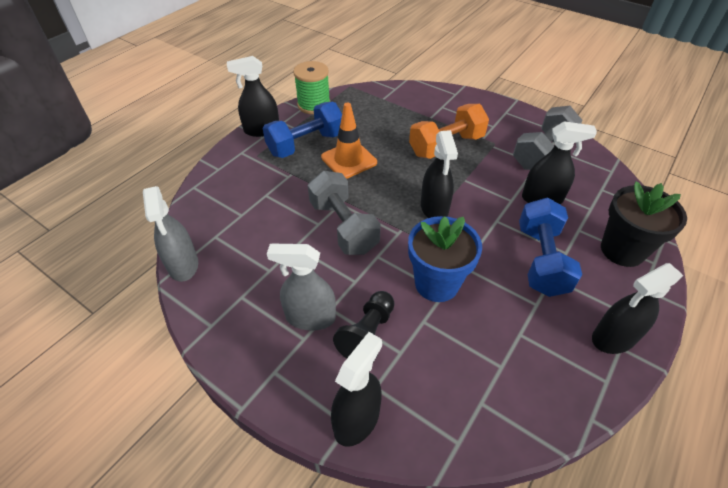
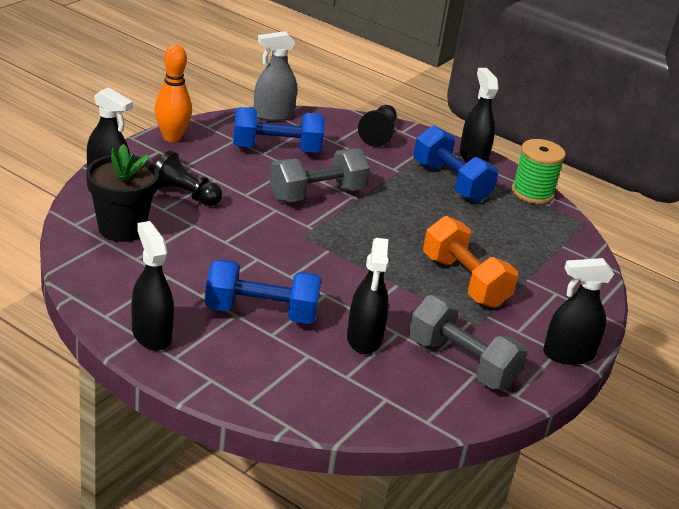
camera: 85 degrees right, 15 degrees down
(225, 184) = (378, 134): none -> black pawn
(239, 361) = (172, 137): none -> orange bowling pin
(260, 259) = (276, 149): none -> blue dumbbell
(310, 317) = (208, 169): grey spray bottle -> none
(349, 160) = (426, 207): orange traffic cone -> none
(434, 208) = (345, 254): black spray bottle -> black spray bottle (568, 354)
(436, 283) = (236, 238): blue flower pot -> none
(622, 250) = (271, 380): black flower pot -> black flower pot (122, 228)

